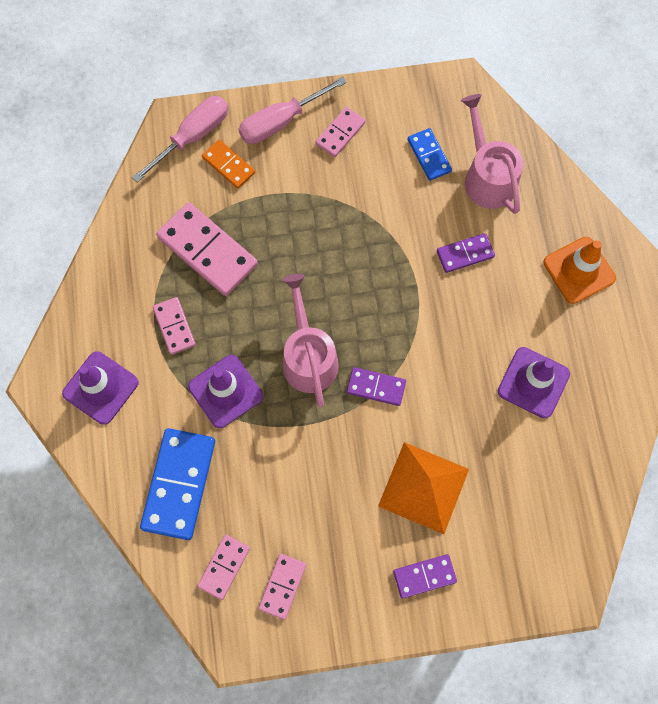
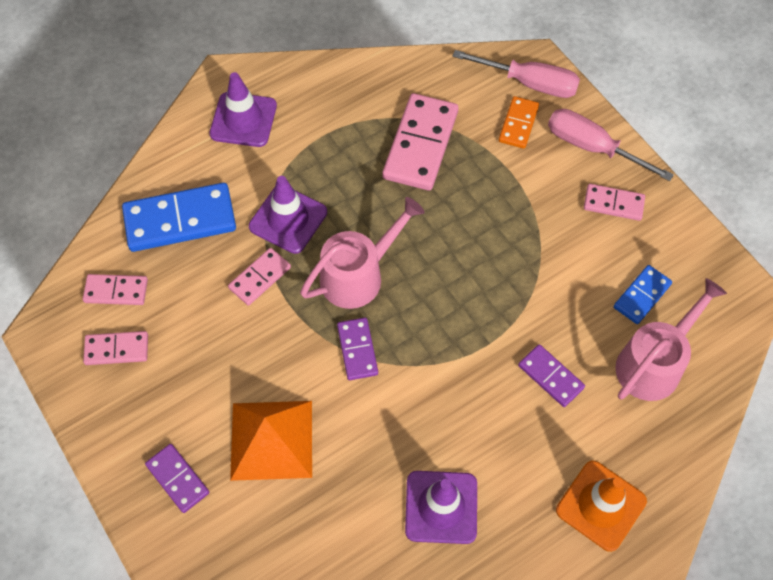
camera: 65 degrees right, 10 degrees down
(174, 326) = (331, 151): pink domino -> pink domino (260, 278)

